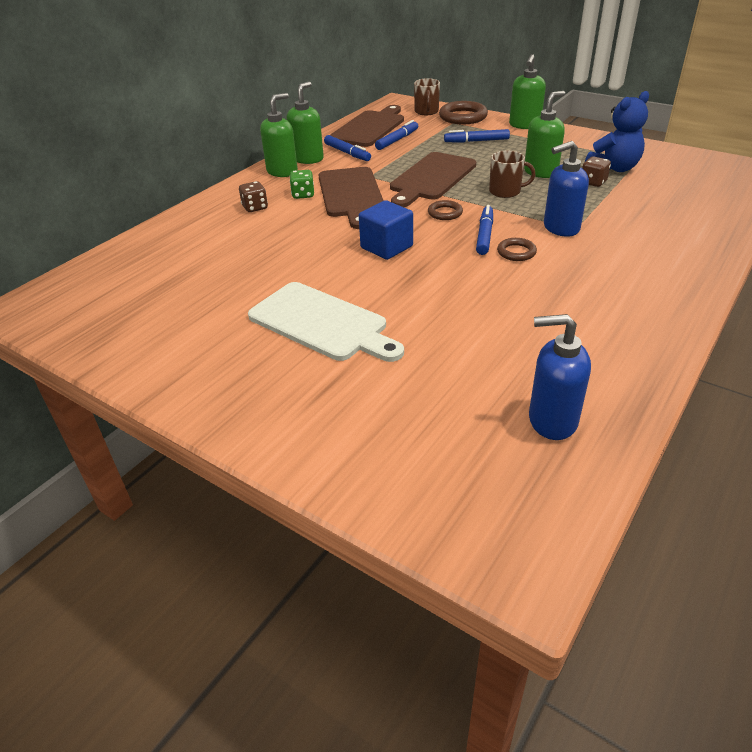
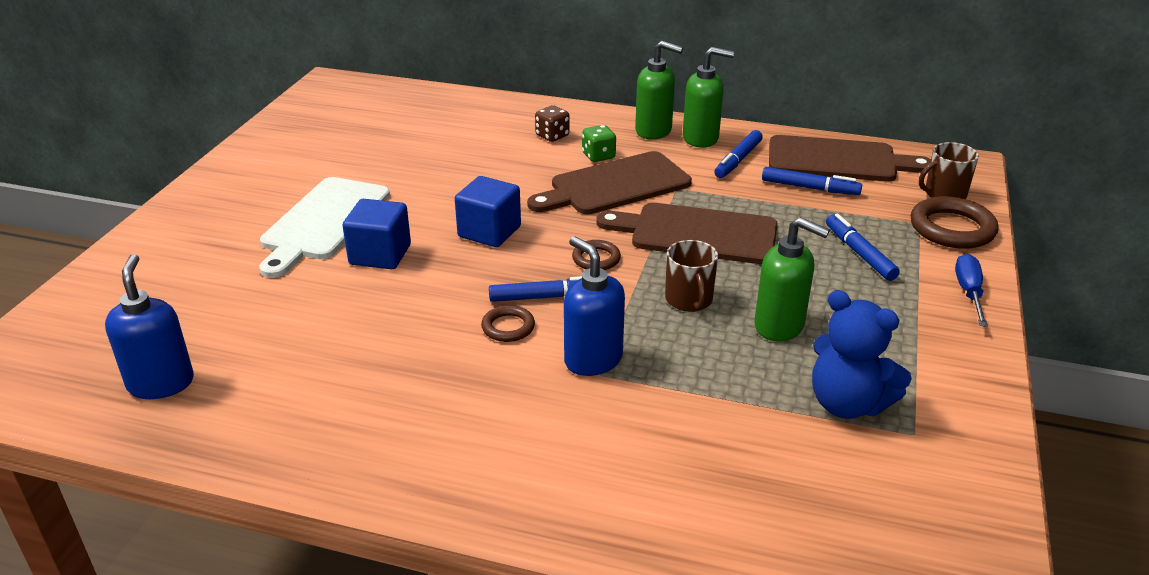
camera: 70 degrees right, 5 degrees down
(394, 297) = (380, 255): none -> blue cube
(524, 125) = (968, 292): green soap dispenser -> blue screwdriver
(593, 182) = (772, 382): brown dice -> none

